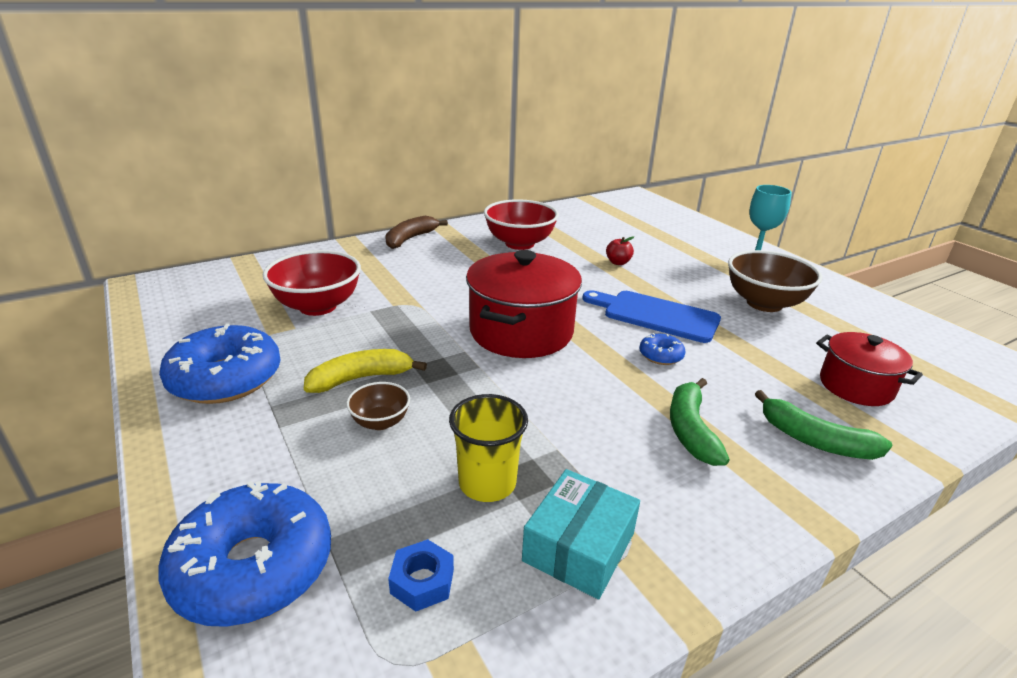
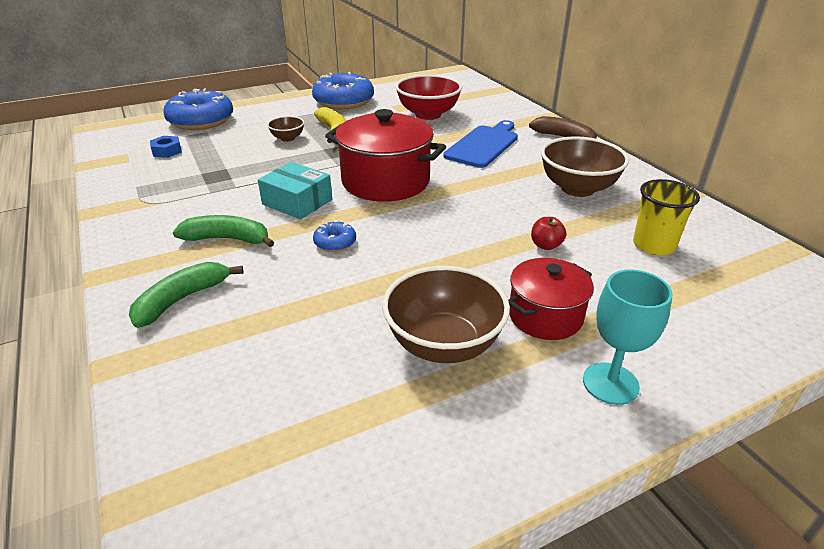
camera: 95 degrees right, 5 degrees up
(487, 483) = (219, 165): yellow cup -> yellow cup (653, 245)
(519, 243) = (577, 188): red bowl -> brown bowl
(578, 547) = (156, 187): turquoise box -> turquoise box (297, 202)
(655, 315) = (412, 252): blue cutting board -> blue cutting board (483, 145)
(855, 386) = (243, 360): red pot -> red pot (545, 316)

